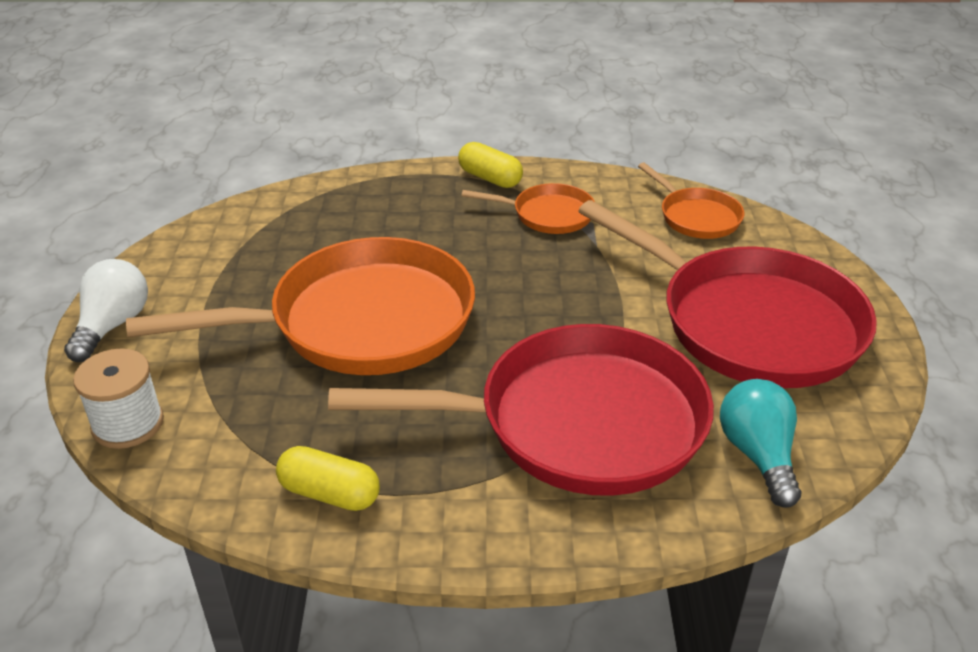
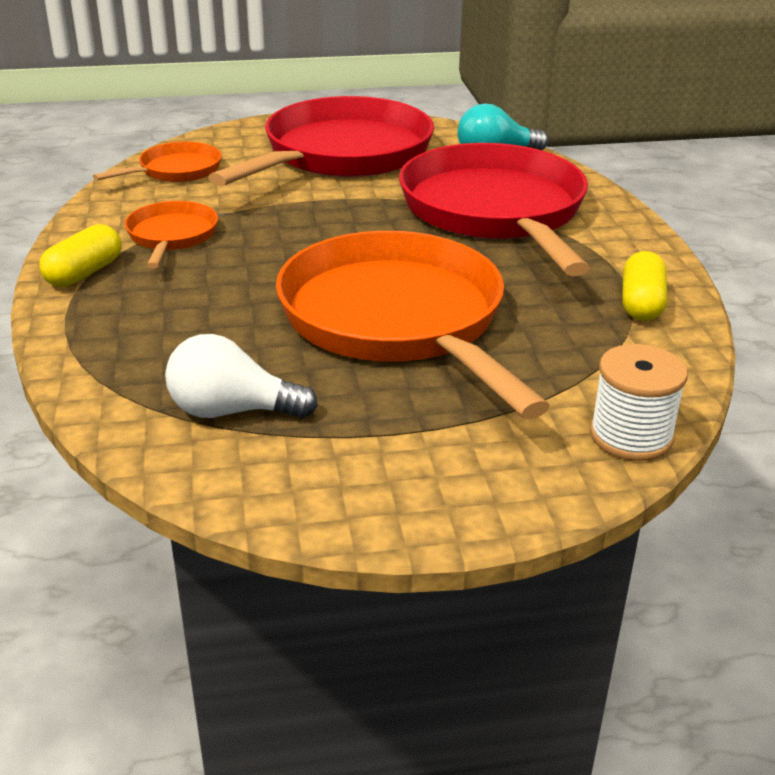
camera: 100 degrees left, 5 degrees down
(113, 325) = (467, 501): white light bulb -> white light bulb (232, 411)

